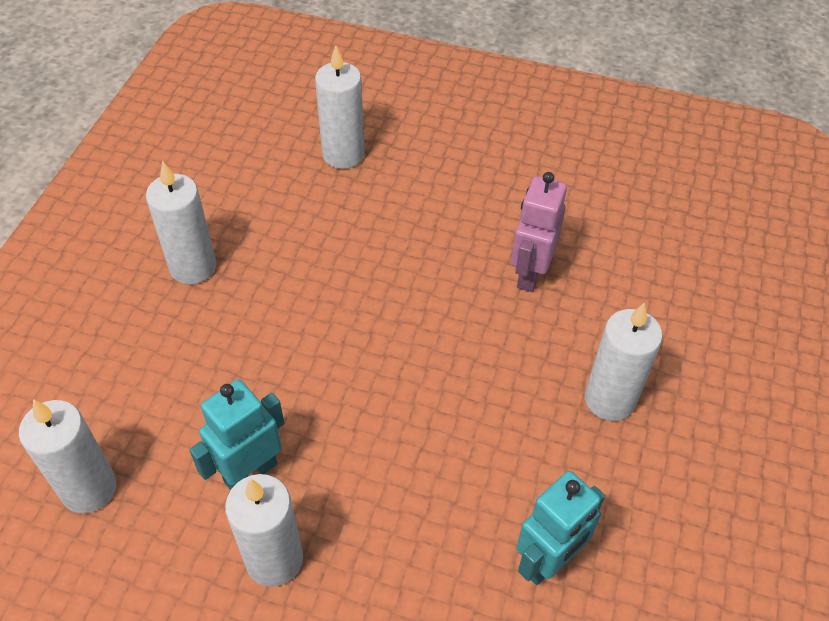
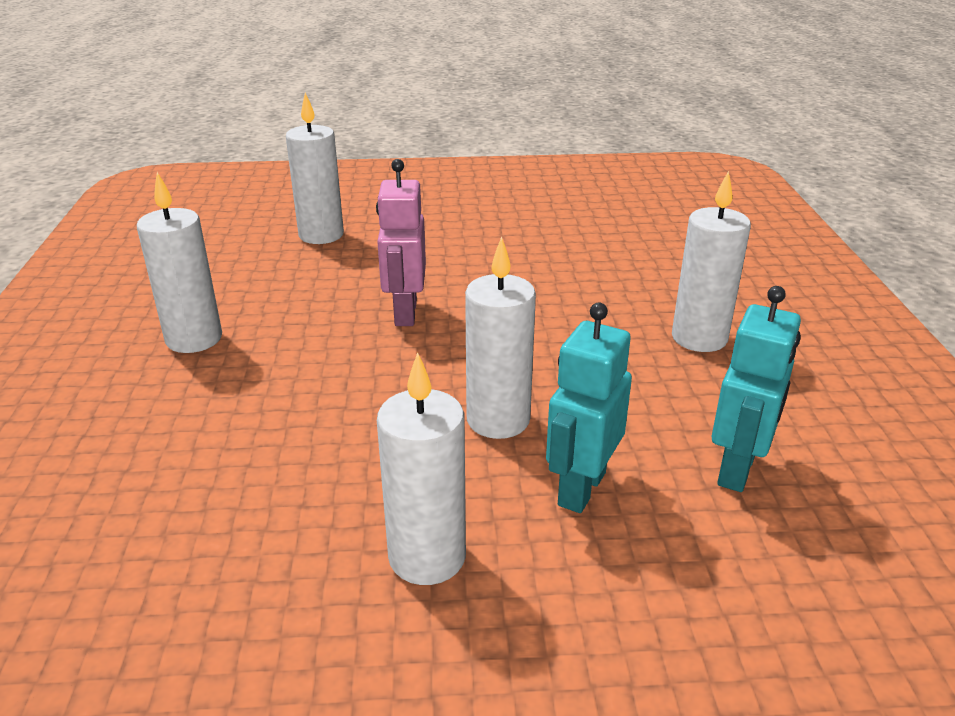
camera: 20 degrees left, 20 degrees down
(89, 488) = (139, 557): white candle -> white candle (498, 420)
(250, 472) = (352, 486): turquoise robot -> turquoise robot (581, 488)
(530, 273) = (558, 274): pink robot -> pink robot (405, 313)

